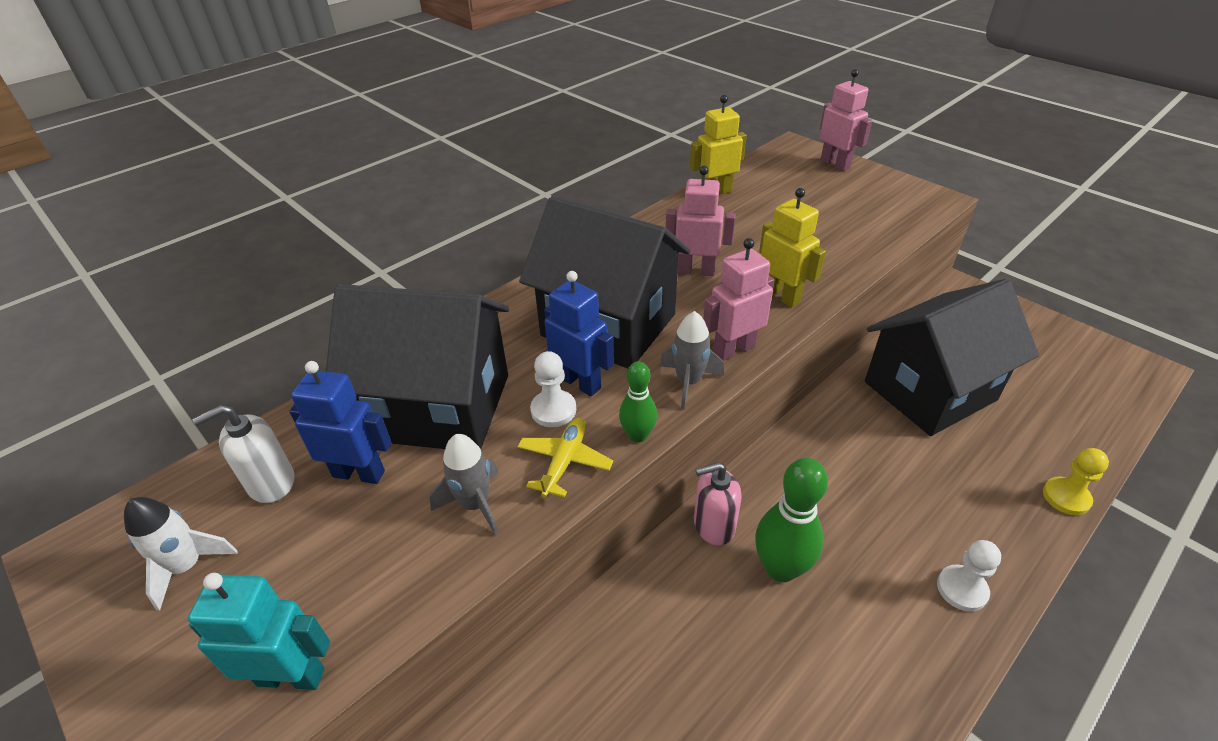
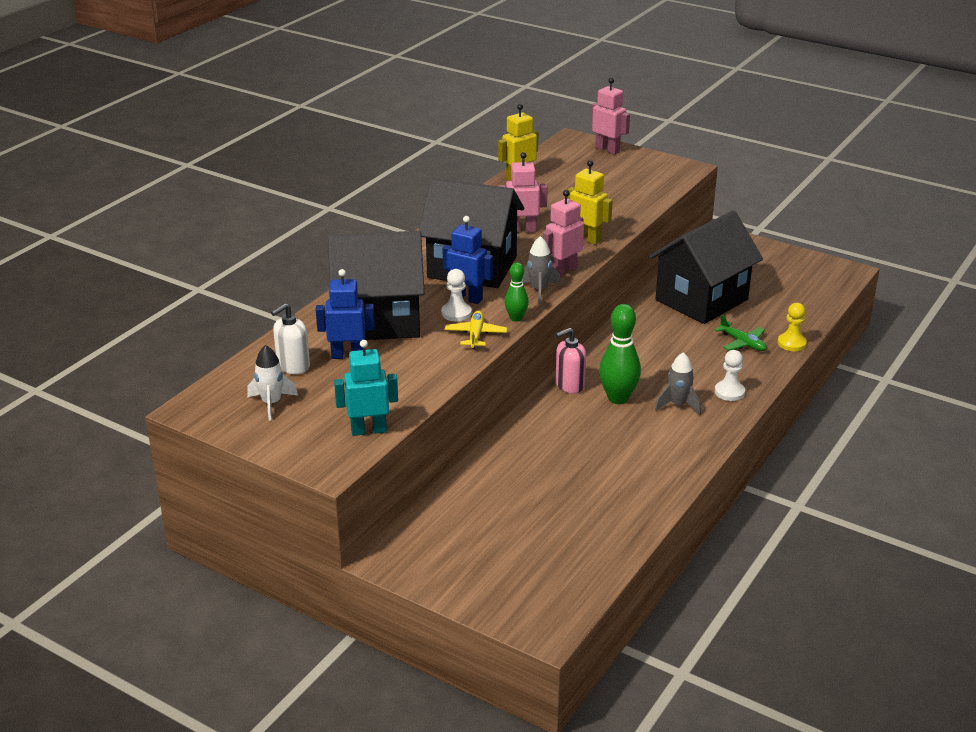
camera: 15 degrees left, 10 degrees down
(475, 504) = (430, 359): grey rocket -> grey rocket (678, 405)
(987, 483) = (742, 343): none -> green plane

